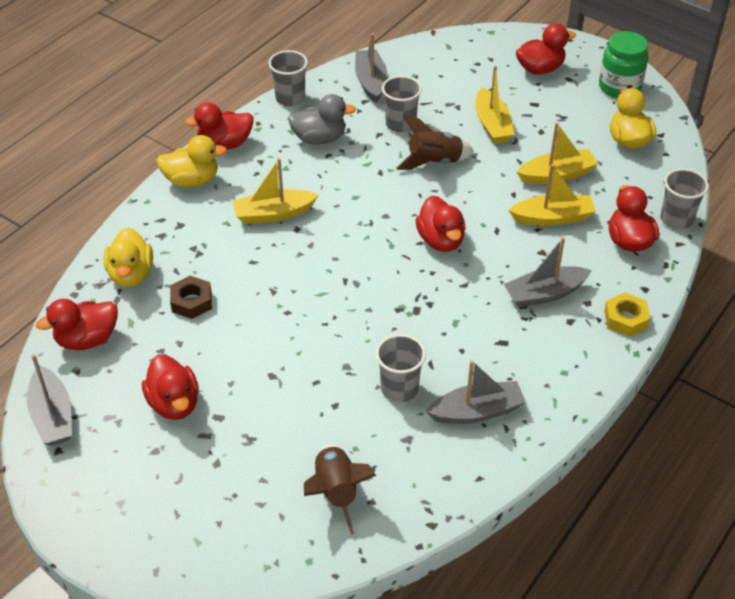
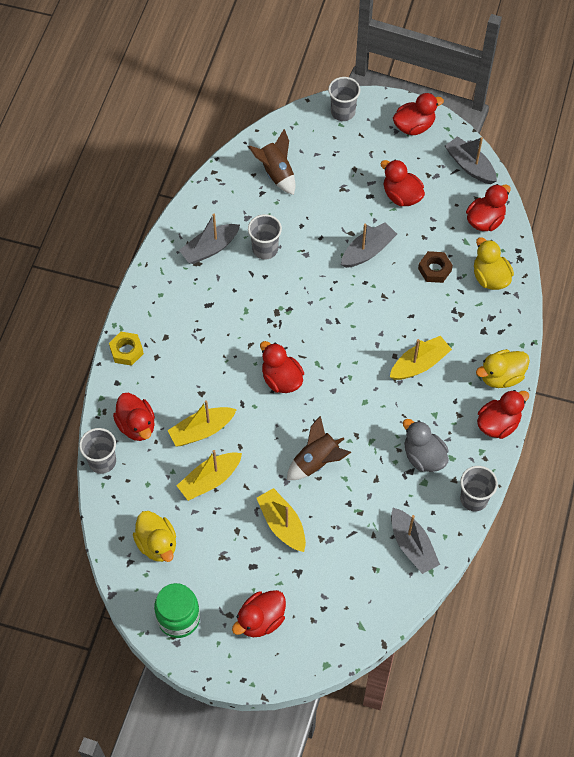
camera: 160 degrees right, 15 degrees up
(88, 501) = (414, 126): none -> red duck
(319, 138) = (423, 457): grey duck -> grey duck turned 75 degrees clockwise
(400, 124) = (362, 498): grey cup -> grey cup (343, 112)
(544, 294) = (189, 354): grey boat -> grey boat (367, 251)

